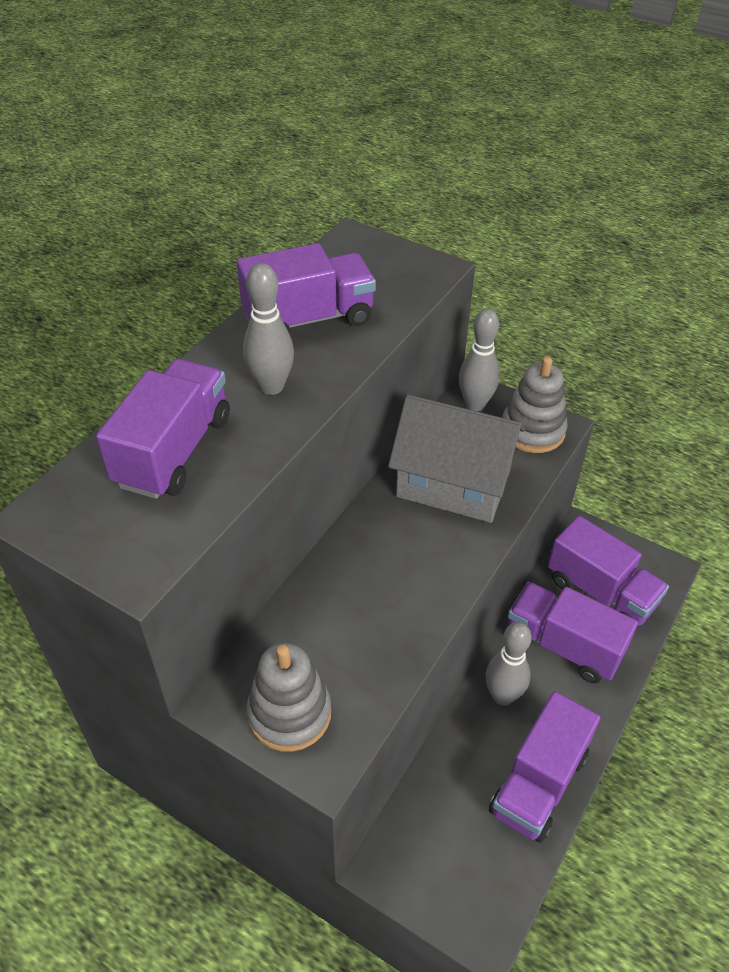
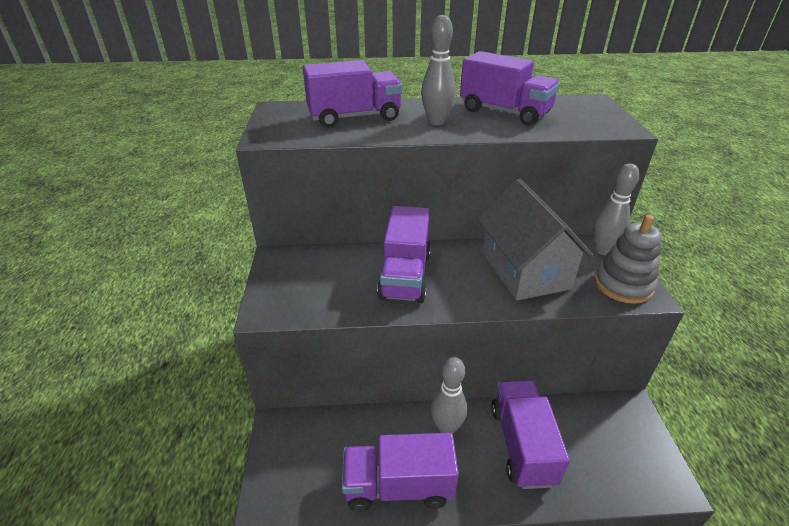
camera: 55 degrees right, 10 degrees down
(289, 713) = (289, 283): grey stacking toy -> none
(600, 592) = (594, 446): purple truck -> purple truck (405, 275)

